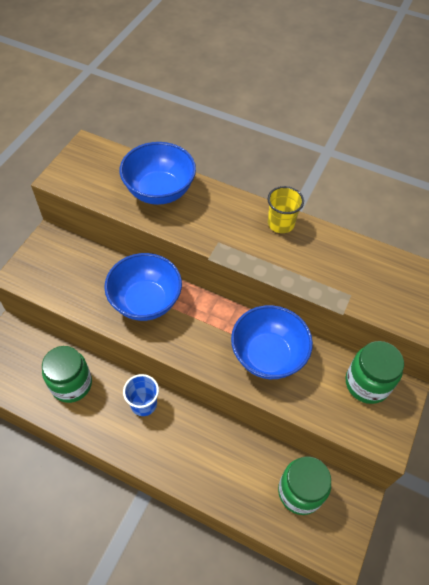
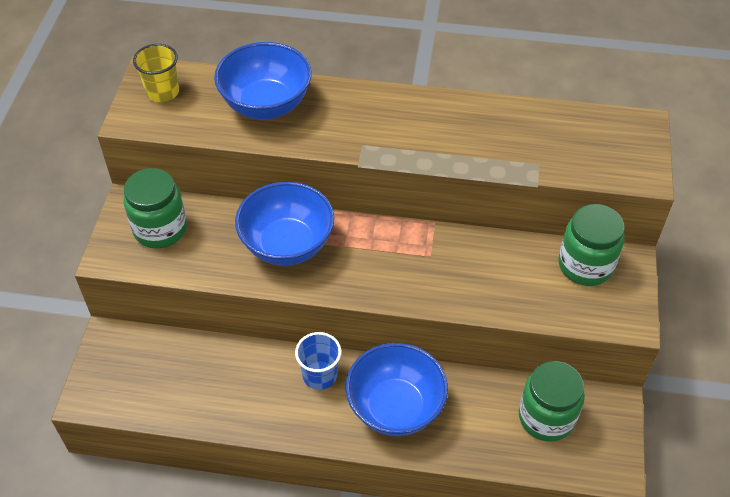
camera: 15 degrees left, 5 degrees down
(71, 384) = (218, 378): green jar -> green jar (160, 229)
(268, 355) = (460, 266): blue bowl -> blue bowl (395, 407)
(281, 223) = (428, 106): yellow cup -> yellow cup (162, 92)

